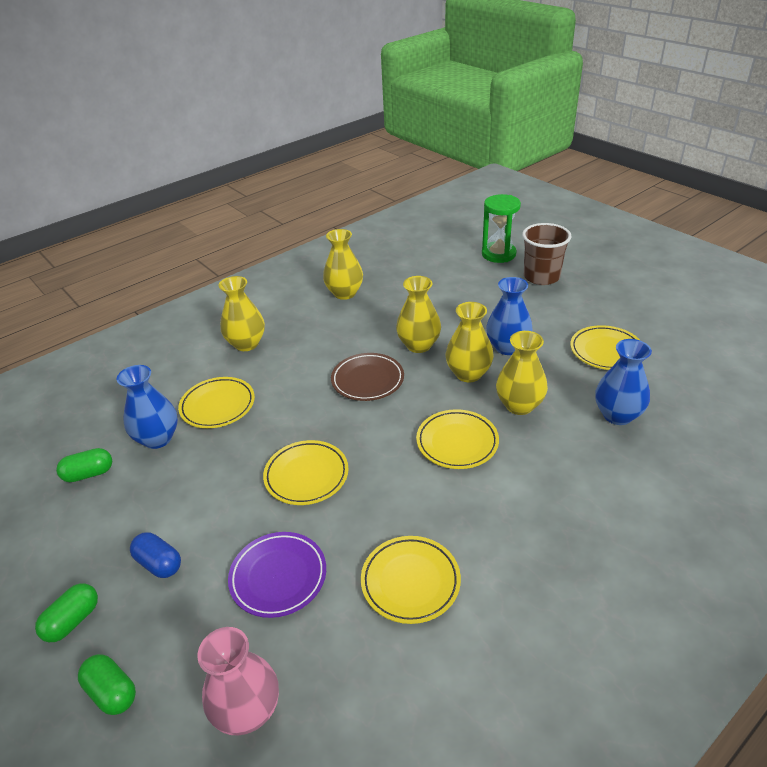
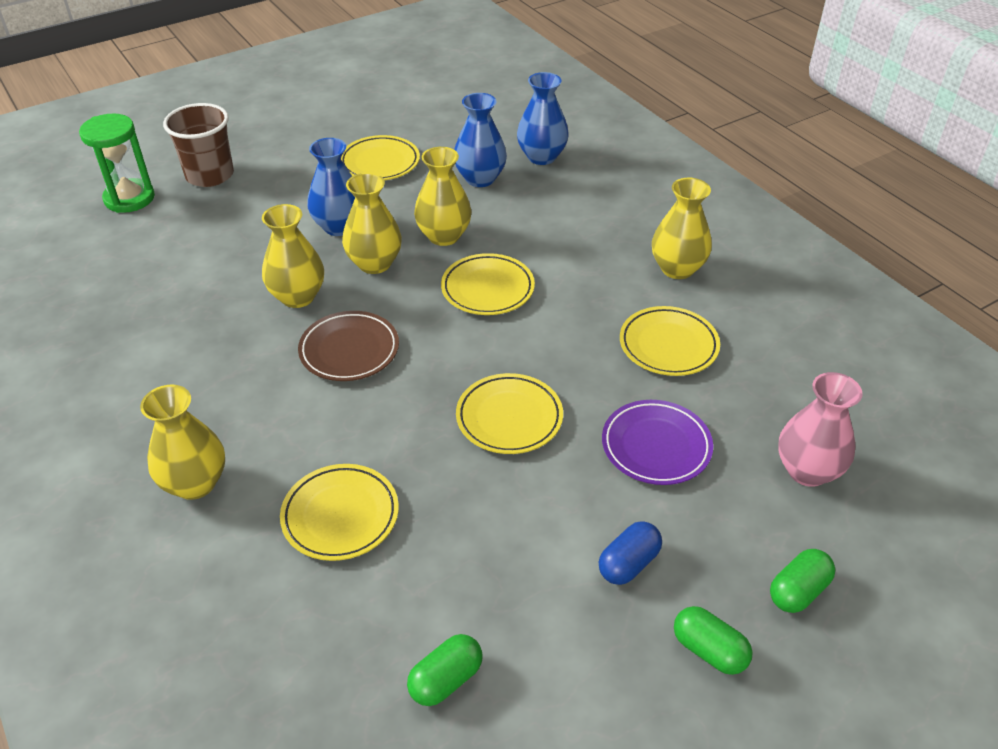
camera: 85 degrees left, 5 degrees up
(89, 474) = (446, 679): green capsule -> green capsule turned 60 degrees clockwise
(158, 438) = (391, 590): blue vase -> blue vase (541, 157)
(345, 293) = (123, 359): yellow vase -> yellow vase (677, 269)

